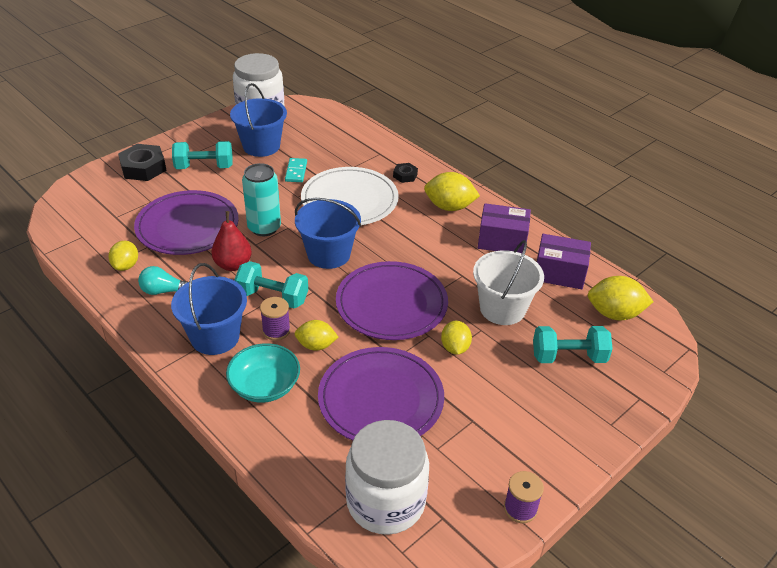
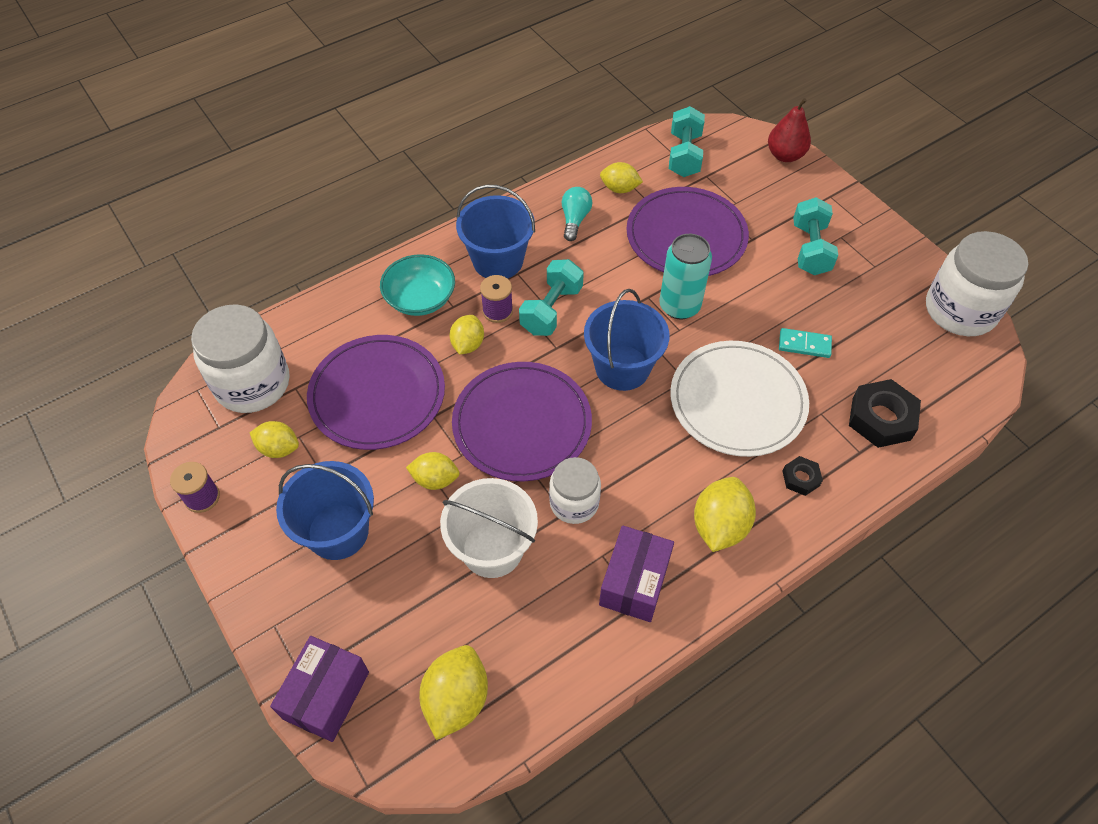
camera: 100 degrees right, 15 degrees up
(143, 168) = (805, 193): black nut -> black nut (881, 418)
(233, 265) = (611, 276): red pear -> red pear (785, 155)
(261, 146) = (866, 309): blue bucket -> blue bucket (338, 532)
(452, 271) = (574, 503): none -> white jar
(453, 460) = (279, 448): none -> yellow lemon
(559, 273) = (553, 646): purple box -> purple box (326, 695)
(568, 357) = (390, 608): turquoise dumbbell -> turquoise dumbbell (684, 155)

